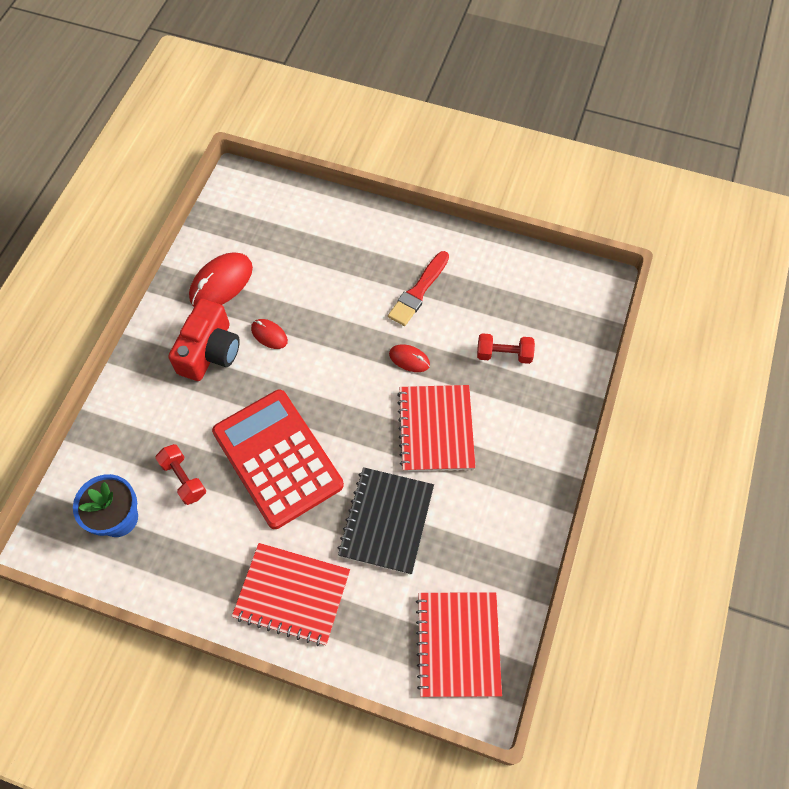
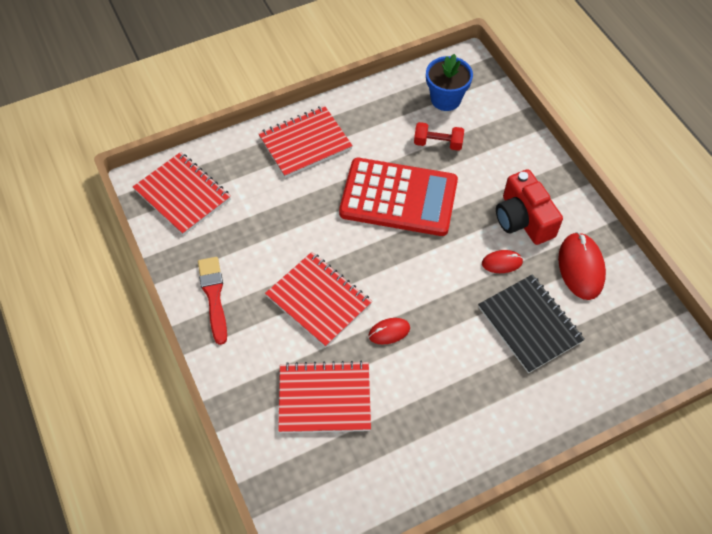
camera: 135 degrees right, 5 degrees down
(386, 521) = (291, 220): black notebook -> black notebook (529, 324)
(418, 291) = (441, 391): red brush -> red brush (214, 296)
(504, 354) = (324, 398): red dumbbell -> red notebook

